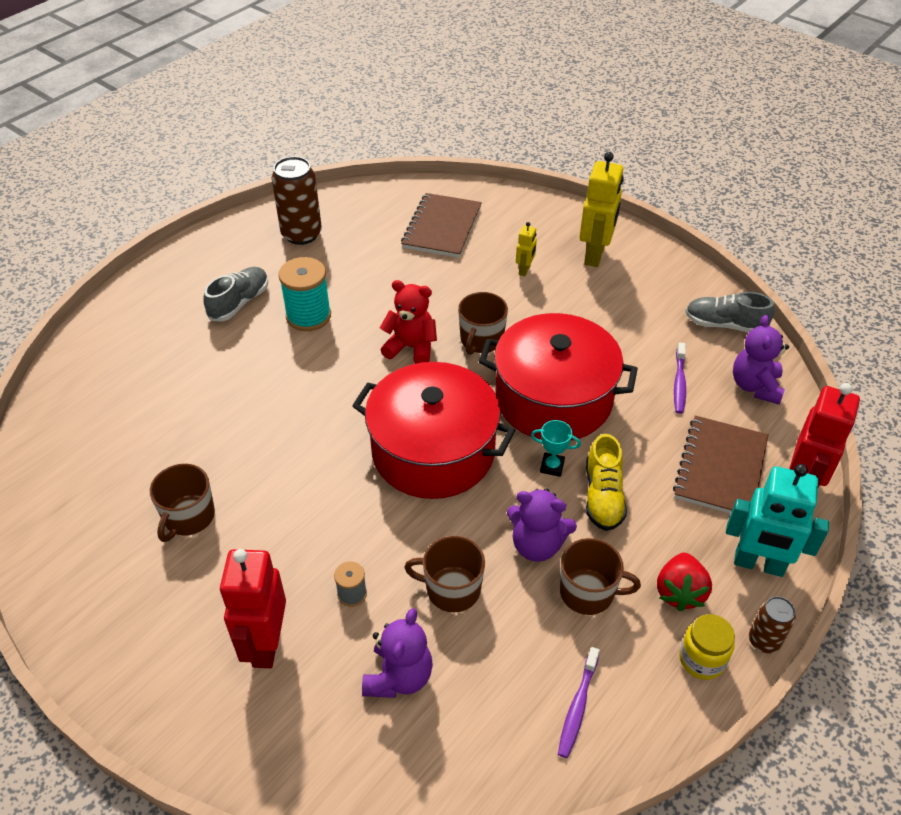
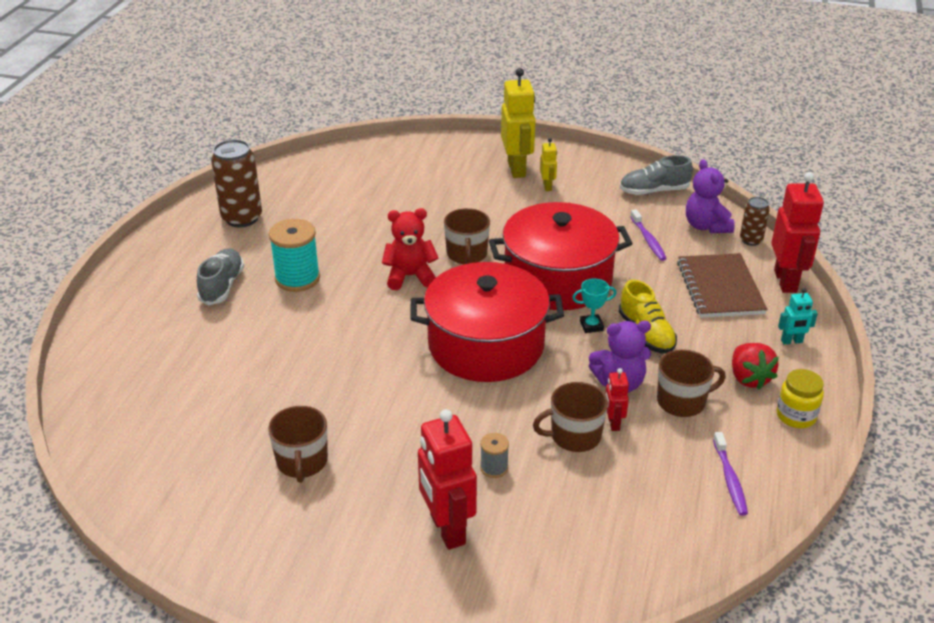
camera: 25 degrees left, 10 degrees down
(399, 677) = (577, 511): purple teddy bear -> none
(442, 227) = (370, 181): brown notebook -> none
(500, 590) = (613, 423): none -> red robot
(524, 270) = (466, 194): yellow robot -> yellow robot (547, 186)
(758, 564) = (791, 341): turquoise robot -> turquoise robot, size x0.49
(763, 641) = (830, 389): brown can -> brown can (751, 240)

